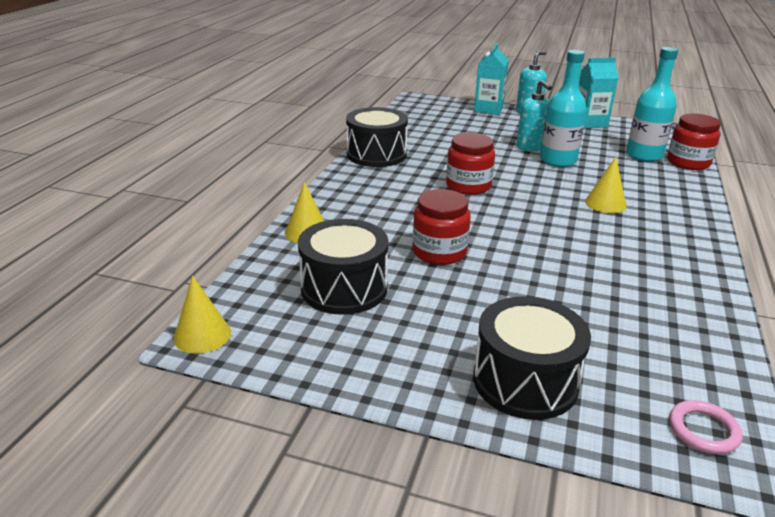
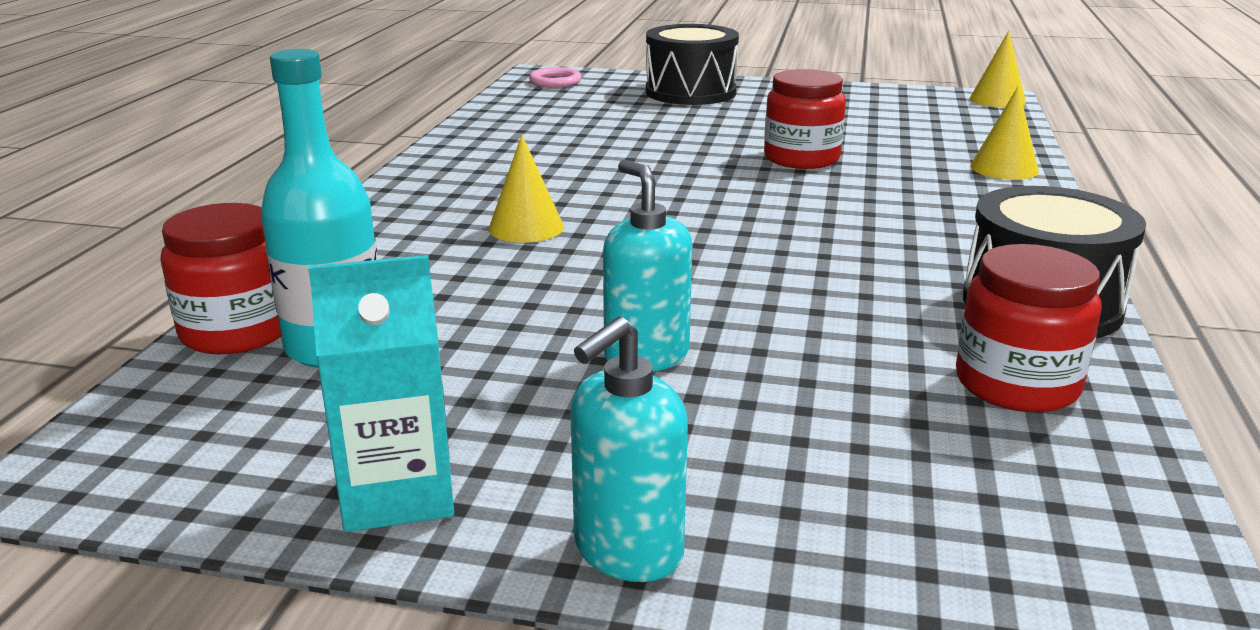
camera: 175 degrees right, 5 degrees down
(344, 288) = (895, 128): black drum -> none
(468, 186) = (789, 244): red jar -> red jar (1017, 384)
(488, 109) = (803, 563): turquoise carton -> none
(558, 160) = (583, 316): turquoise bottle -> none

